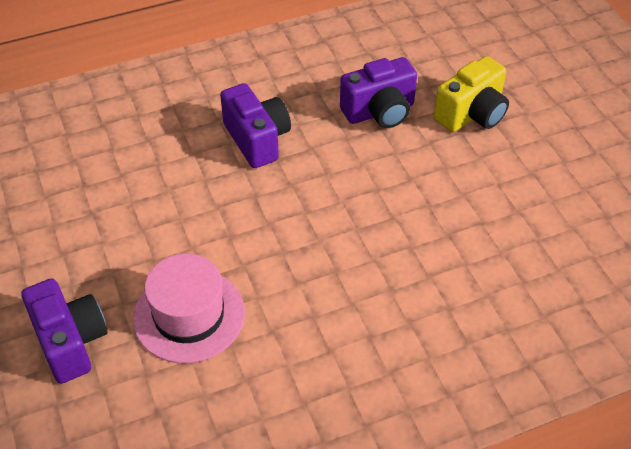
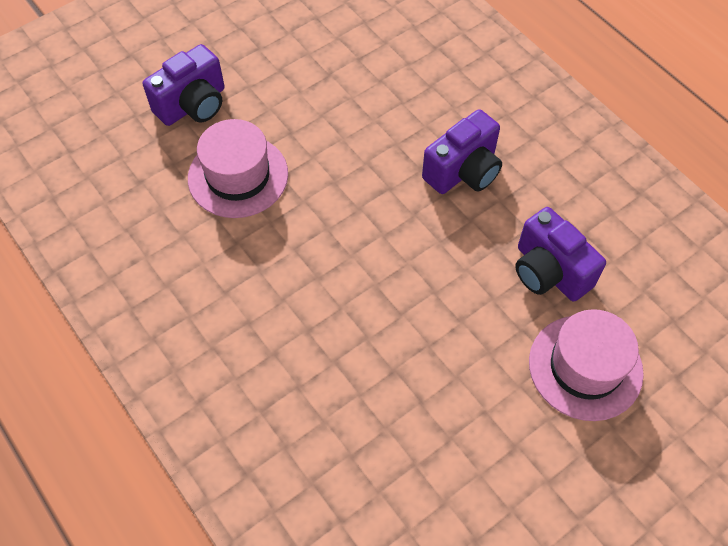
camera: 75 degrees right, 10 degrees up
(472, 114) = (585, 367): yellow camera -> pink hat

